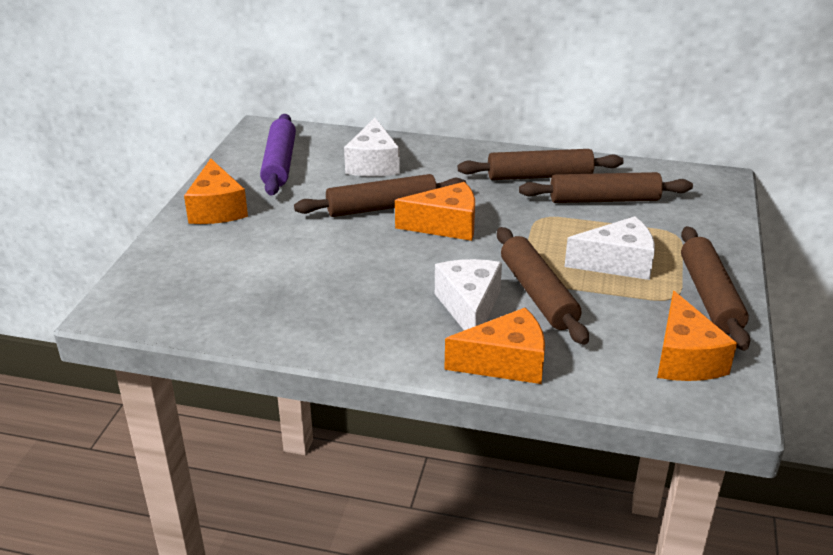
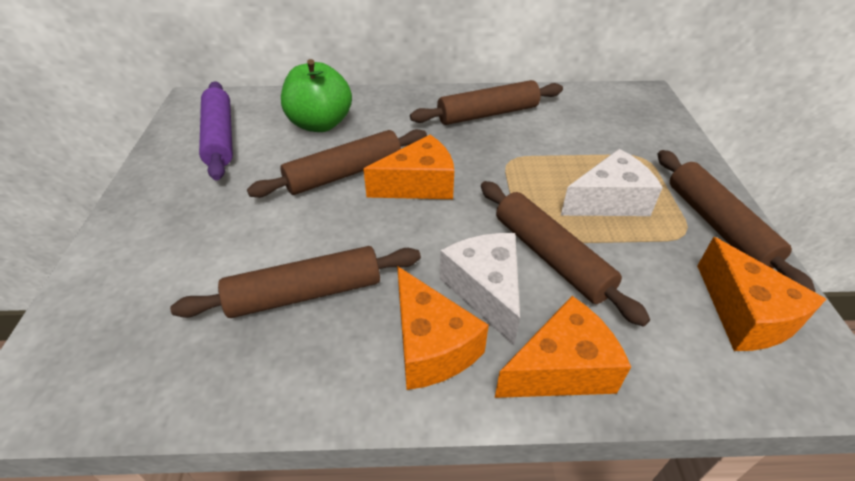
camera: 15 degrees left, 10 degrees up
(217, 209) = (156, 206): orange cheese -> orange cheese (431, 345)
(373, 164) = (320, 124): white cheese -> green apple
(604, 199) = (558, 130): brown rolling pin -> brown rolling pin (305, 293)

